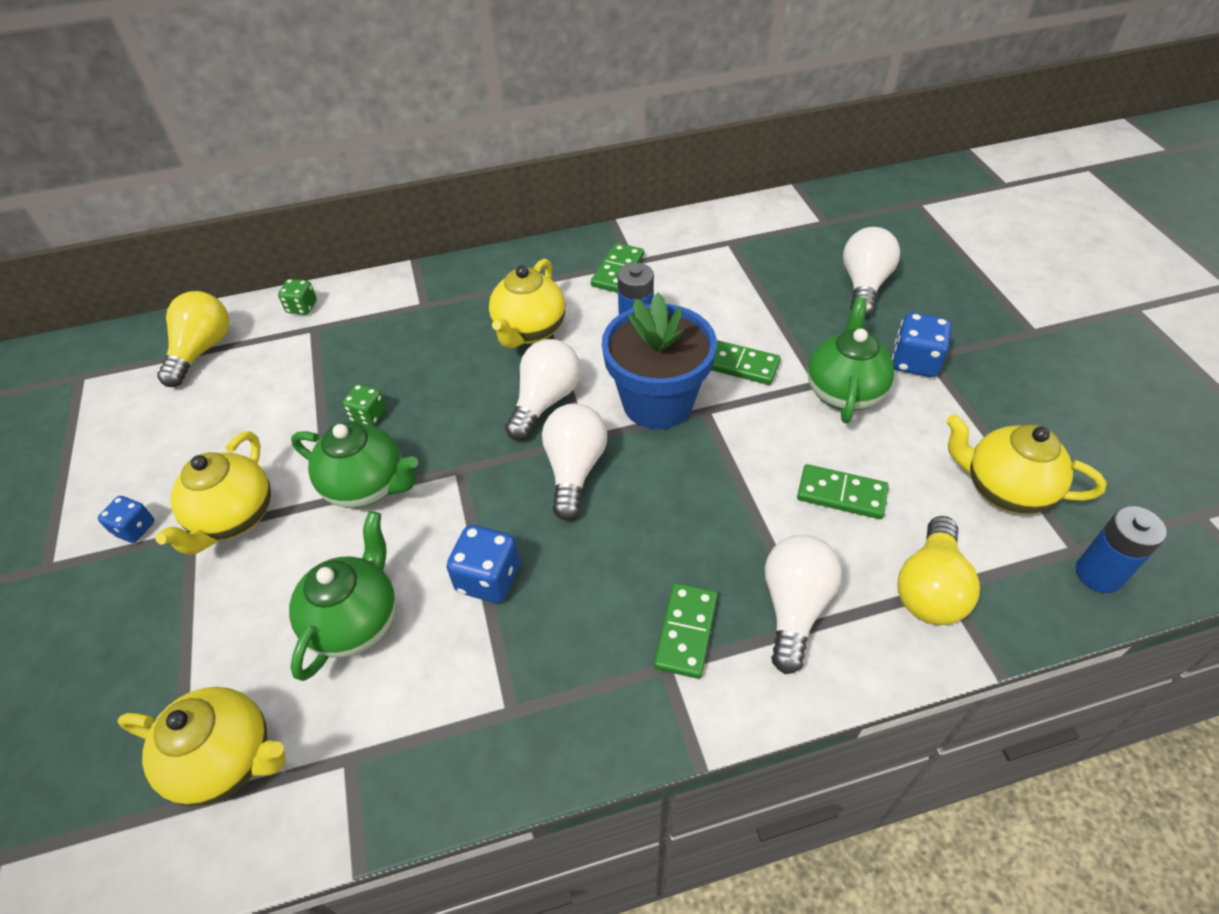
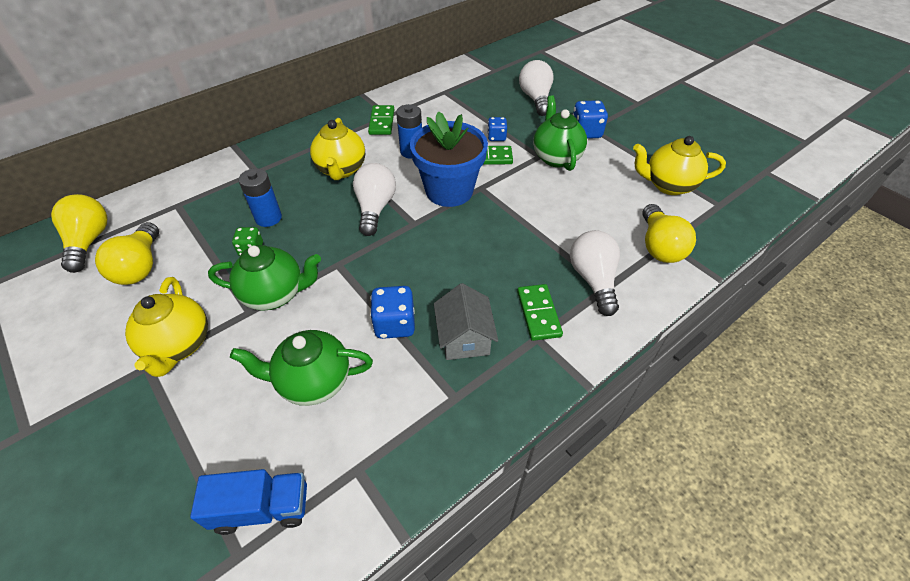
camera: 25 degrees left, 0 degrees up
(135, 529) = (95, 378): blue dice -> blue dice (496, 137)
(227, 760) = (262, 508): yellow teapot -> blue truck
(239, 400) = (140, 266): none -> yellow light bulb
(302, 307) = (160, 194): green dice -> none
(355, 621) = (313, 381): green teapot -> green teapot turned 90 degrees counterclockwise
(567, 631) = (464, 338): none -> grey house
(574, 470) = (417, 243): white light bulb -> none
(841, 494) = (585, 211): green domino -> none
(1098, 574) = (736, 213): blue battery -> blue battery (268, 218)

